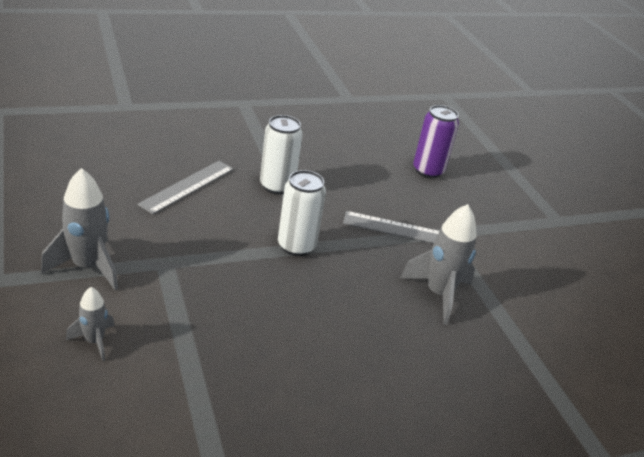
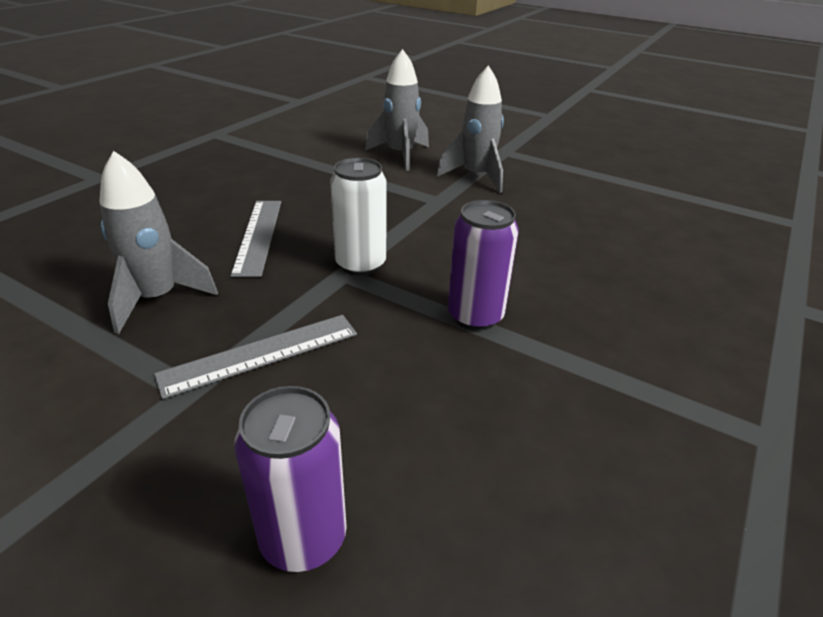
camera: 145 degrees right, 0 degrees up
(94, 341) = (400, 155): grey rocket -> grey rocket, size x1.77
(187, 186) = (541, 259): grey ruler -> grey ruler (258, 236)
(277, 186) = (475, 316): white can -> purple can

